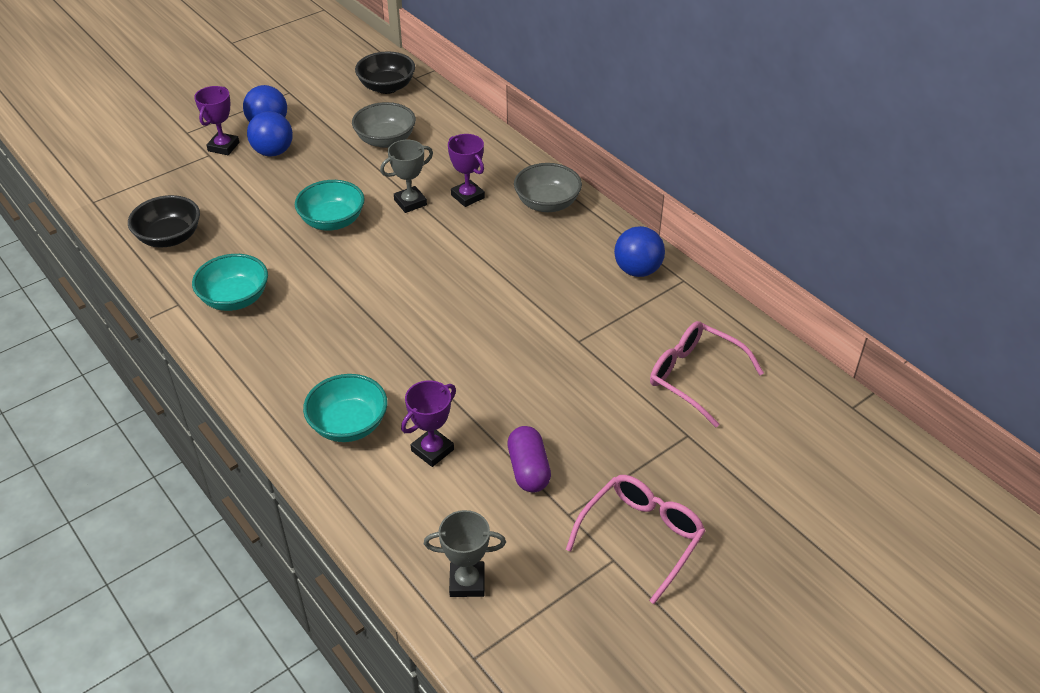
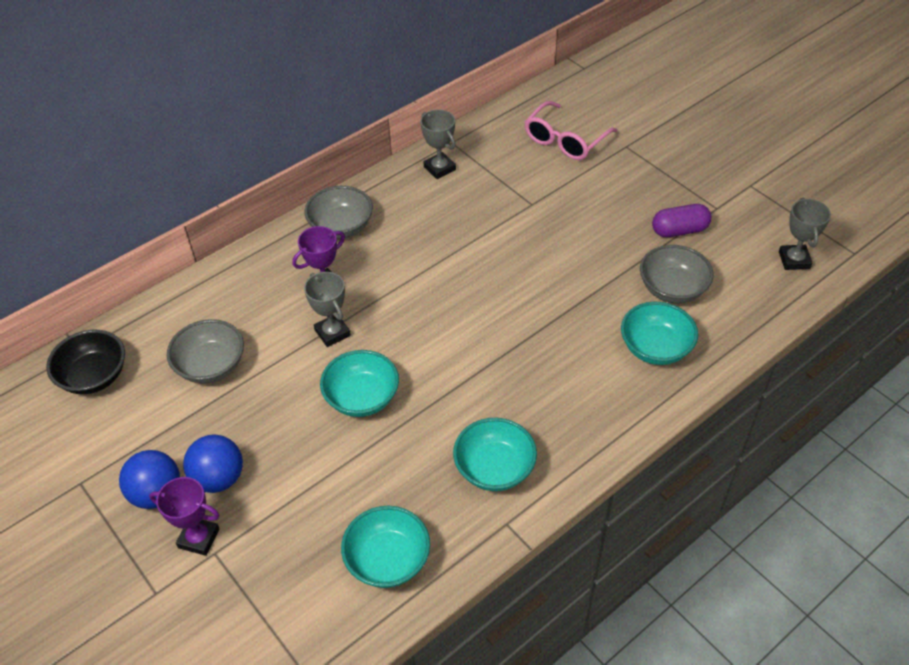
camera: 90 degrees left, 5 degrees up
(169, 237) = (388, 560): black bowl -> turquoise bowl
(432, 450) = (672, 289): purple trophy -> grey bowl
(637, 270) = (439, 168): blue ball -> grey trophy
(641, 537) = (727, 171): pink glasses -> none

